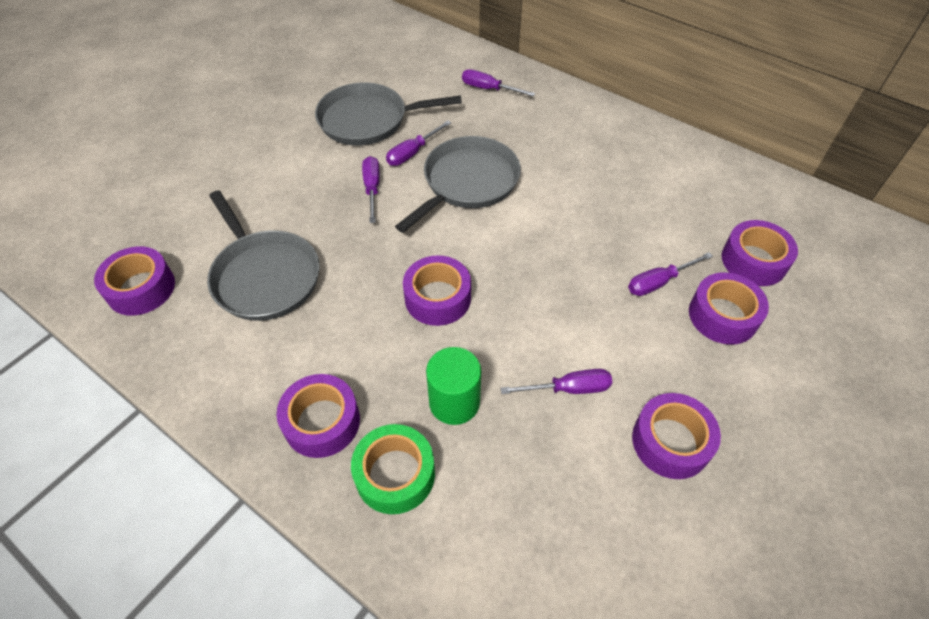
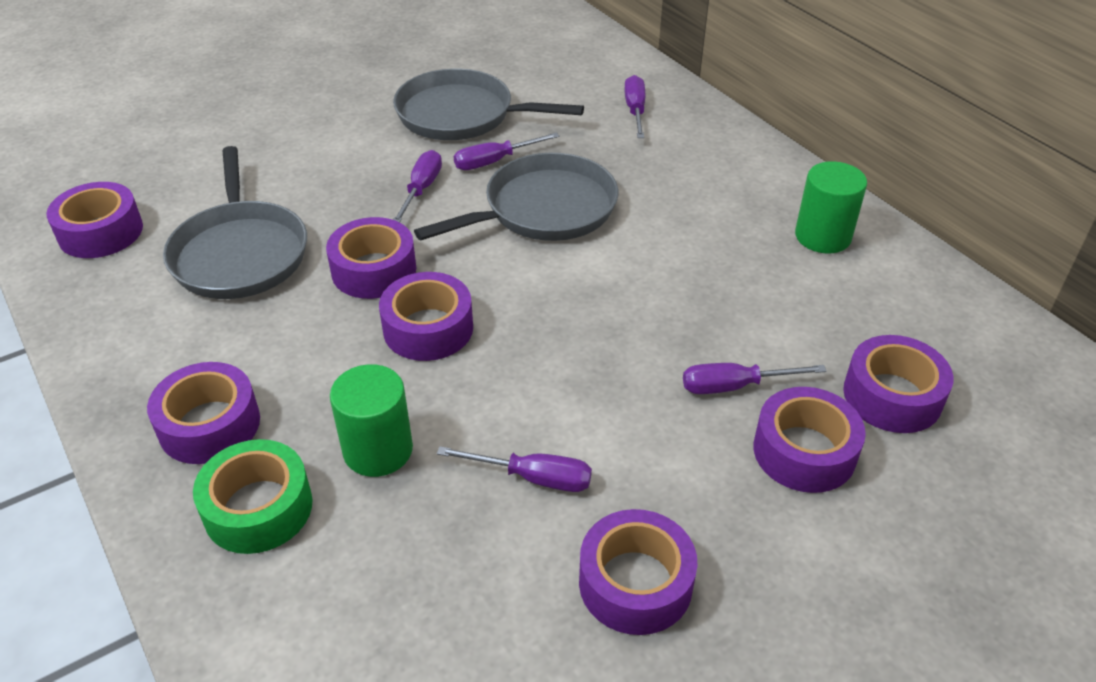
camera: 20 degrees right, 10 degrees down
(373, 263) = (374, 270): none -> purple tape
(488, 89) = (635, 110): purple screwdriver -> purple screwdriver turned 45 degrees clockwise
(657, 157) = (822, 236): none -> green cylinder

